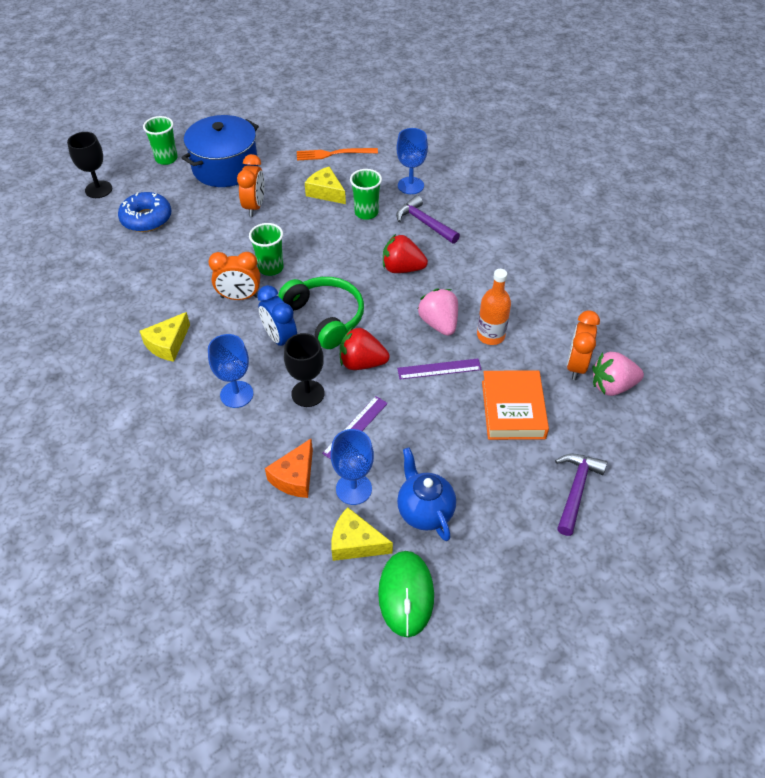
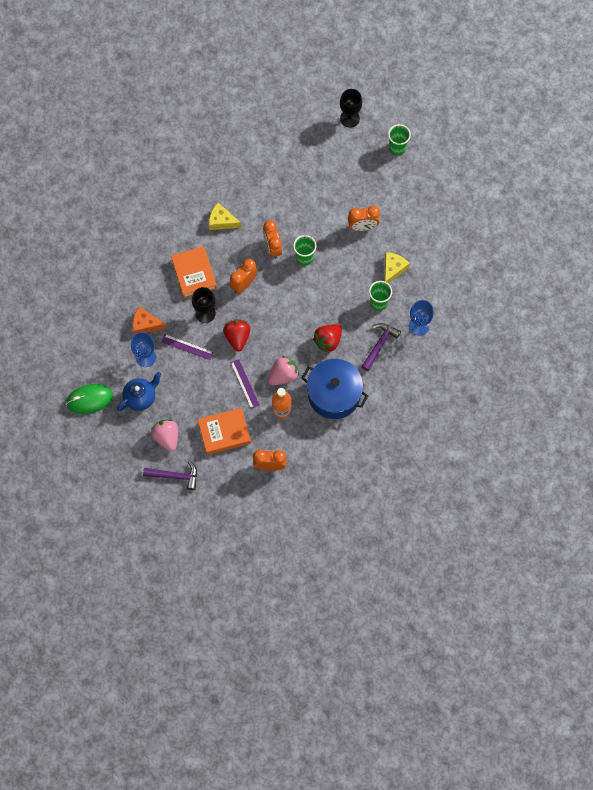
camera: 75 degrees right, 20 degrees up
(146, 219) = (329, 162): blue donut -> none
(225, 167) = (400, 192): blue pot -> blue pot (334, 394)
(236, 394) = (194, 274): blue goblet -> orange book
(280, 339) = (243, 284): blue clock -> orange clock
(325, 317) = (269, 305): green headphones -> none
(333, 154) = (440, 261): orange fork -> none
(355, 543) = (112, 367): yellow cheese -> none
(402, 268) = (328, 341): red strawberry -> red strawberry turned 135 degrees counterclockwise
(612, 386) = (258, 489): pink strawberry -> pink strawberry (166, 437)

